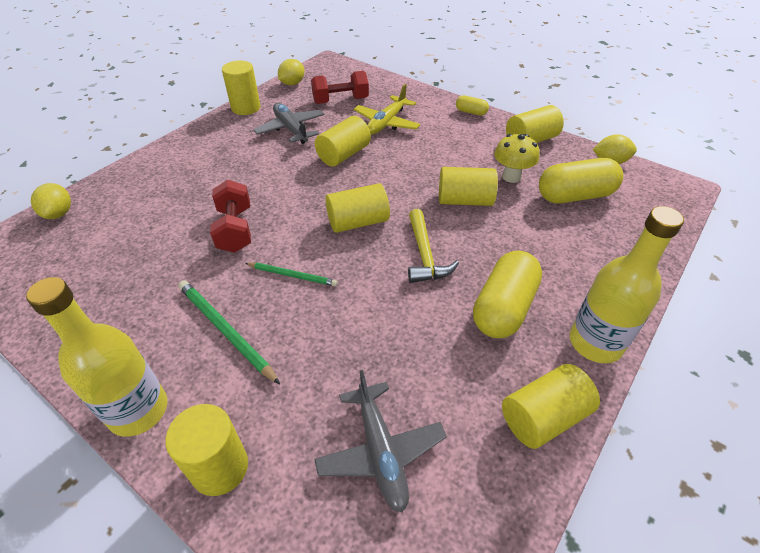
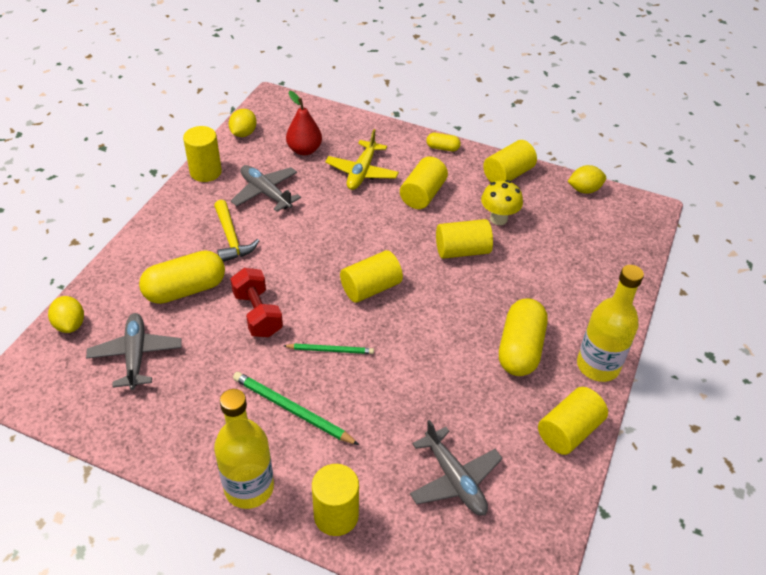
camera: 15 degrees left, 0 degrees up
(101, 249) = (136, 355): none -> grey plane
(340, 101) = (304, 150): red dumbbell -> red pear
(343, 155) = (331, 216): yellow cylinder -> yellow cylinder (422, 194)
(425, 255) = (441, 311): yellow hammer -> yellow hammer (231, 238)
(574, 196) = (559, 231): yellow capsule -> yellow capsule (185, 290)

